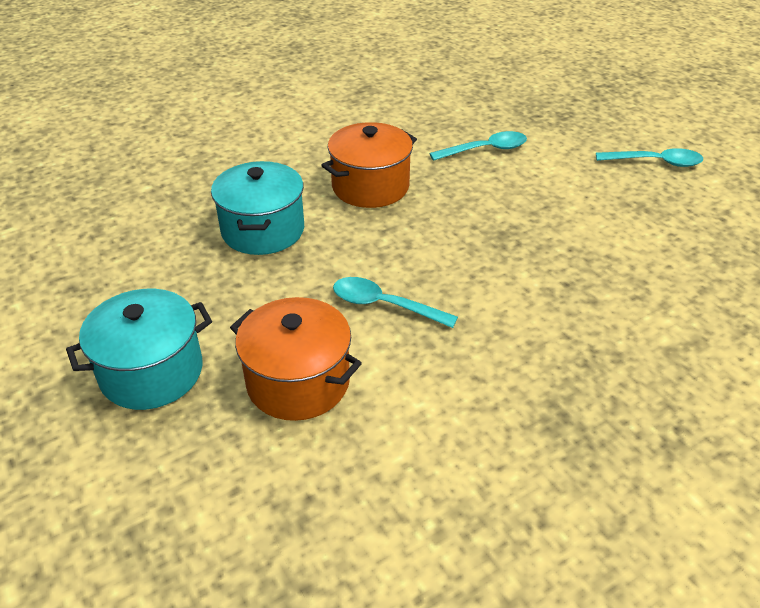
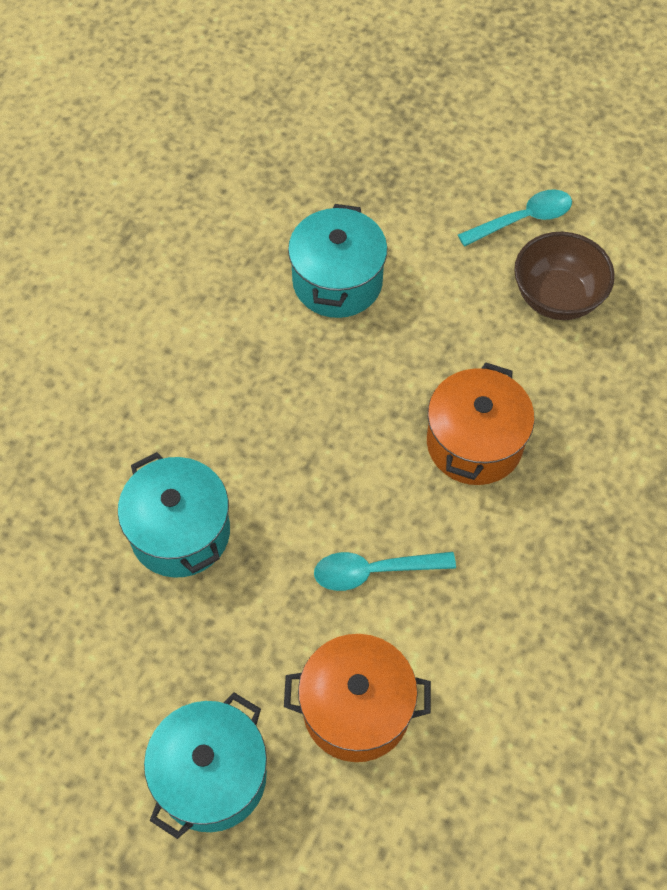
camera: 30 degrees left, 20 degrees up
(370, 186) = (250, 405): orange pot -> orange pot (474, 443)
(485, 150) = (337, 282): turquoise spoon -> turquoise pot
(656, 209) = (557, 297): none -> brown bowl

